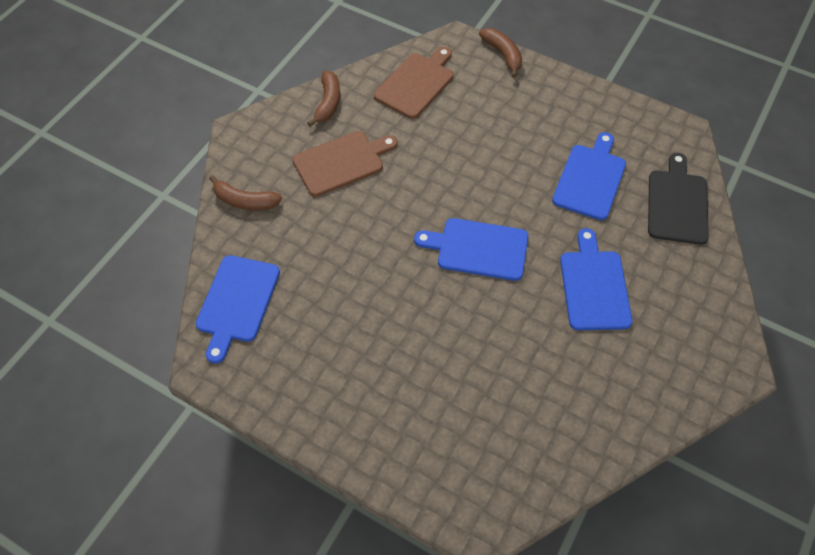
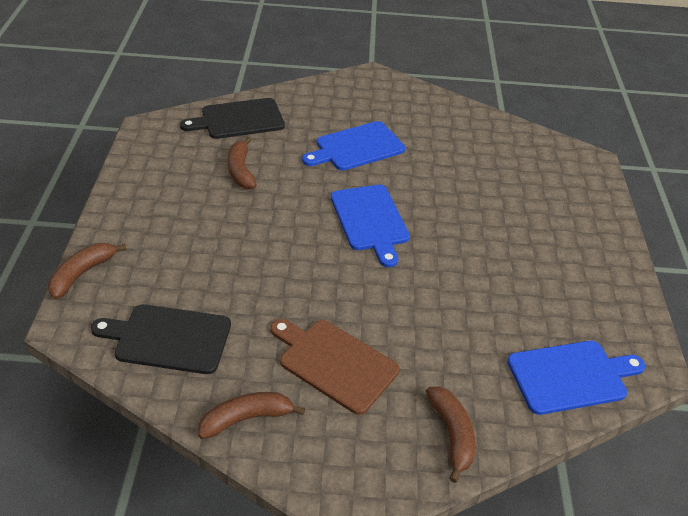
camera: 120 degrees left, 15 degrees down
(416, 83) = (168, 338): brown cutting board -> black cutting board
(590, 179) = (241, 171): blue cutting board -> brown banana

